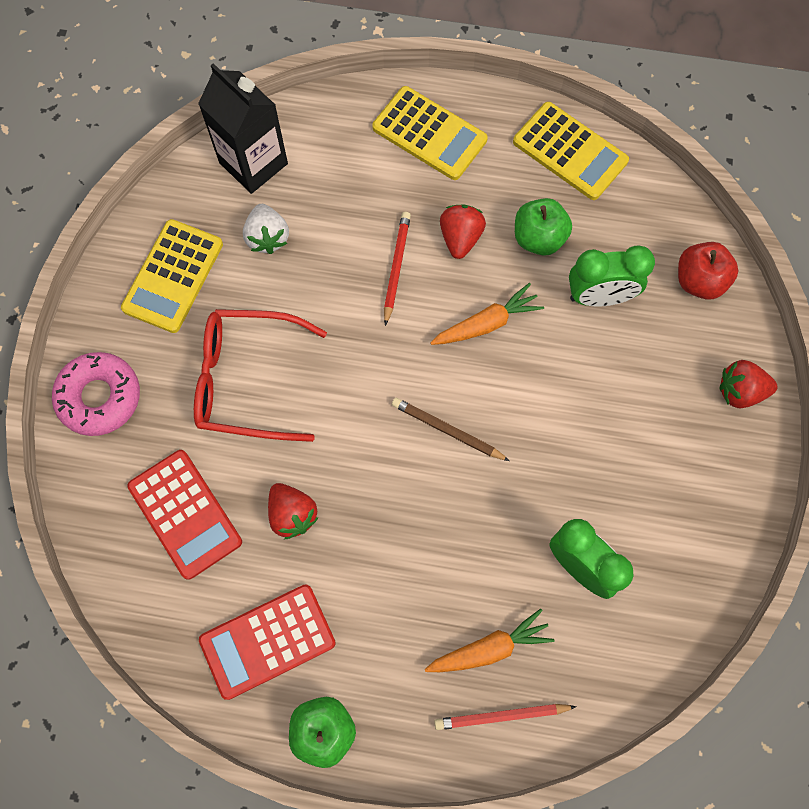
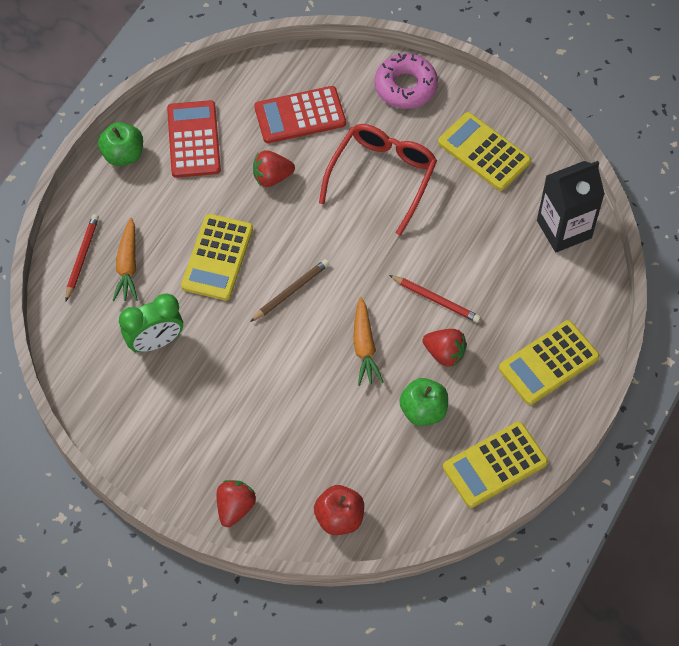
camera: 110 degrees right, 10 degrees down
(267, 237) = (494, 221): white strawberry -> none
(434, 537) = (217, 257): none -> yellow calculator
(599, 297) = (355, 436): green clock -> none

